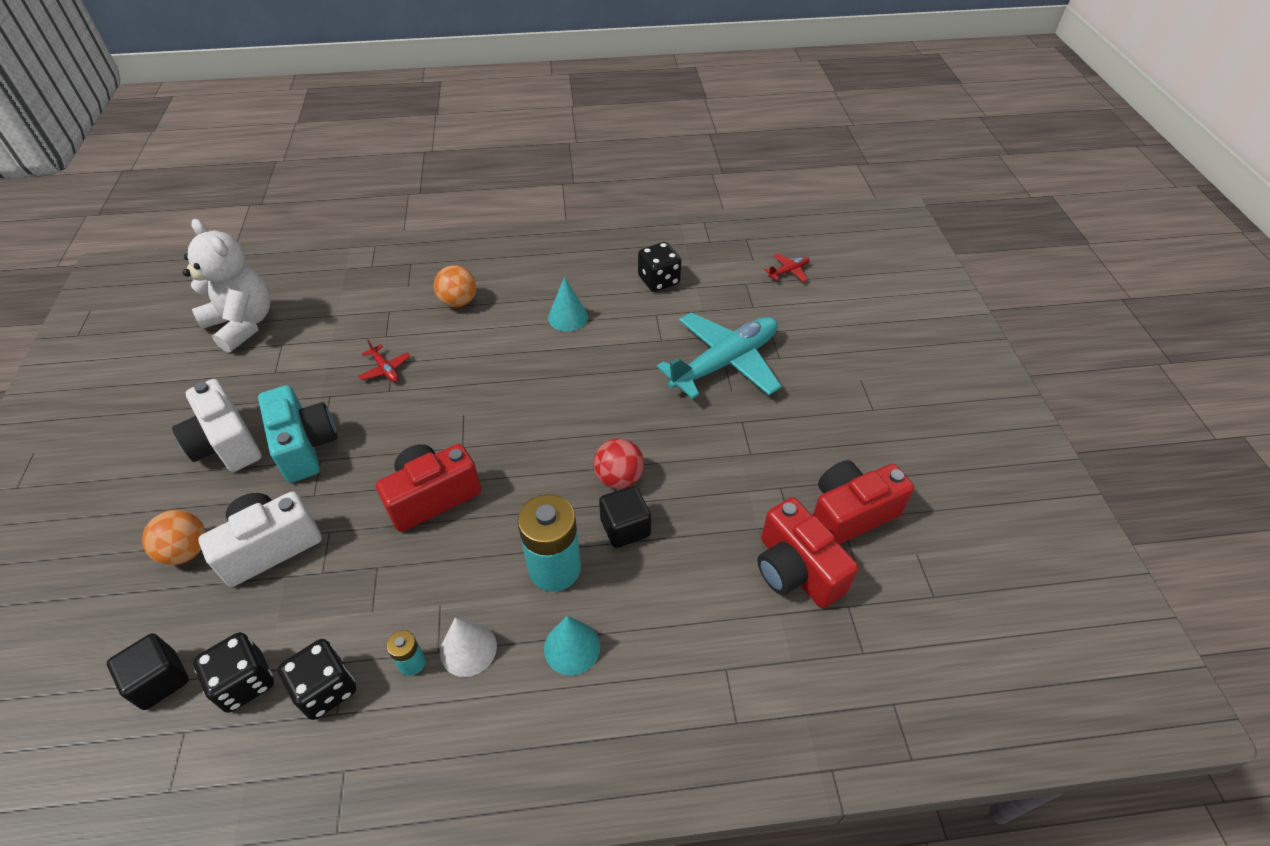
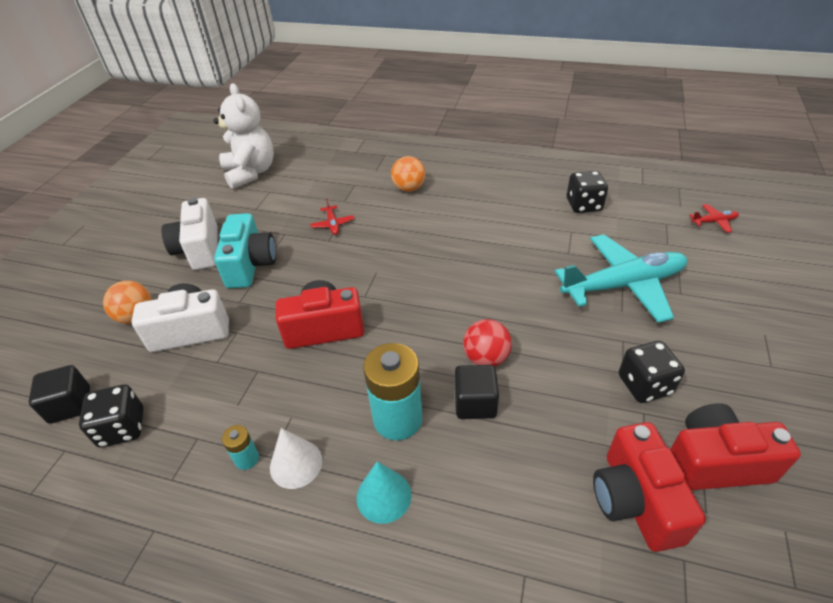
camera: 25 degrees right, 5 degrees down
(326, 689) = (174, 455): black dice -> black dice (644, 385)
(568, 317) = (492, 217): turquoise cone -> none

